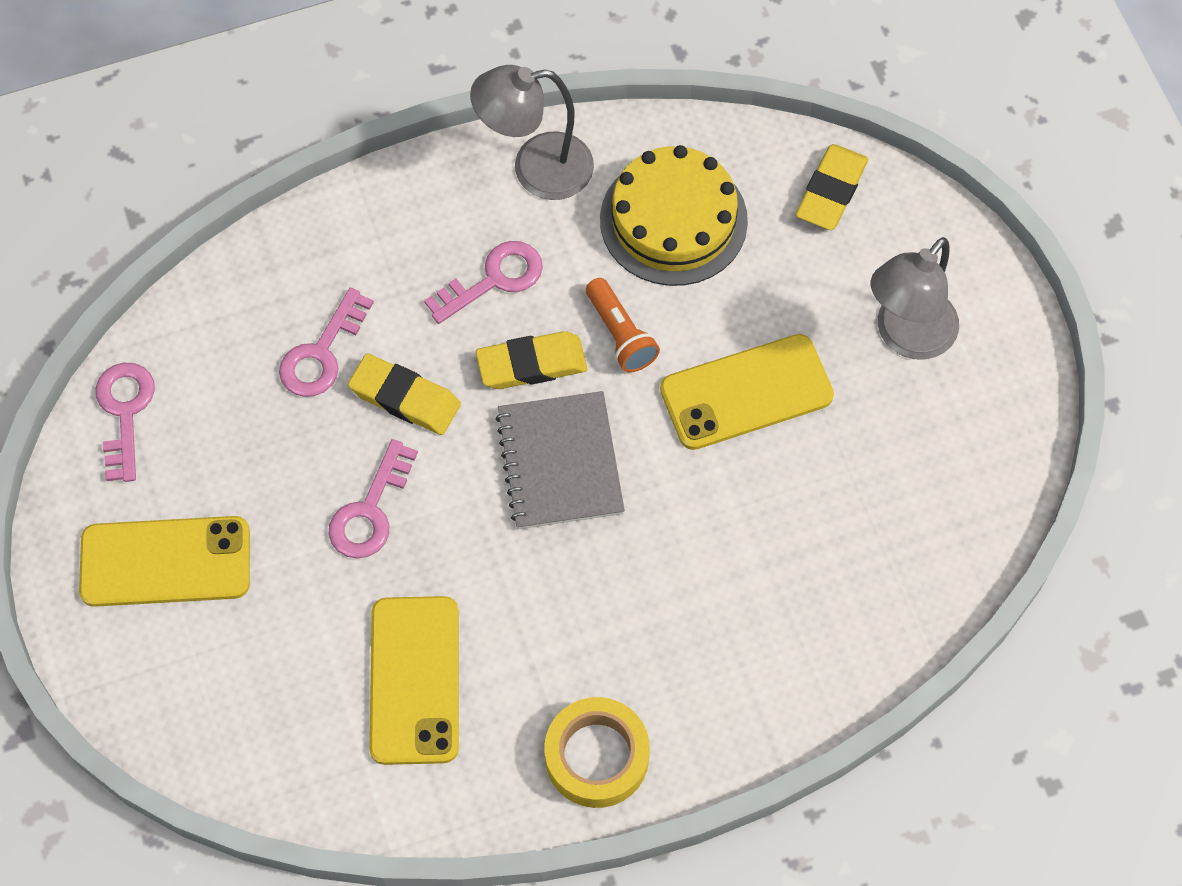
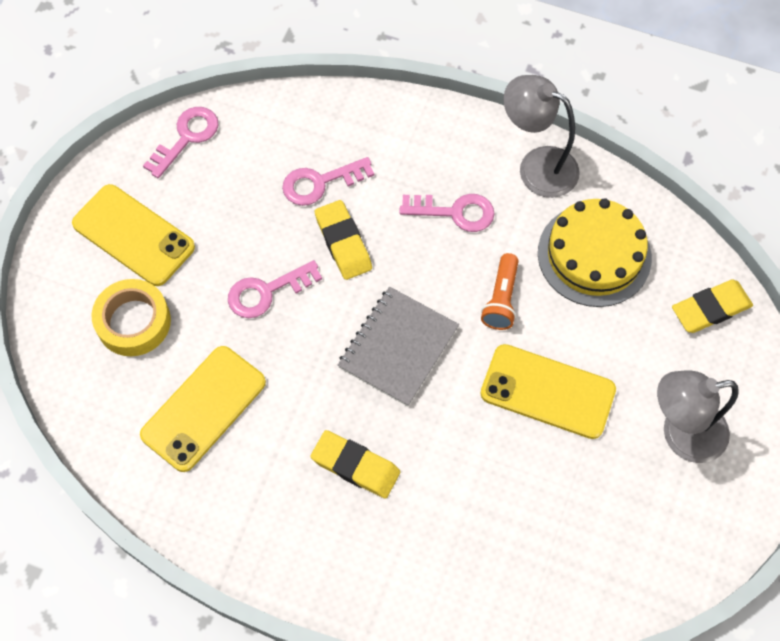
camera: 40 degrees right, 0 degrees up
(531, 364) = (433, 277): yellow eraser -> yellow eraser (355, 466)
(596, 756) = (264, 538): yellow tape -> yellow tape (133, 322)

